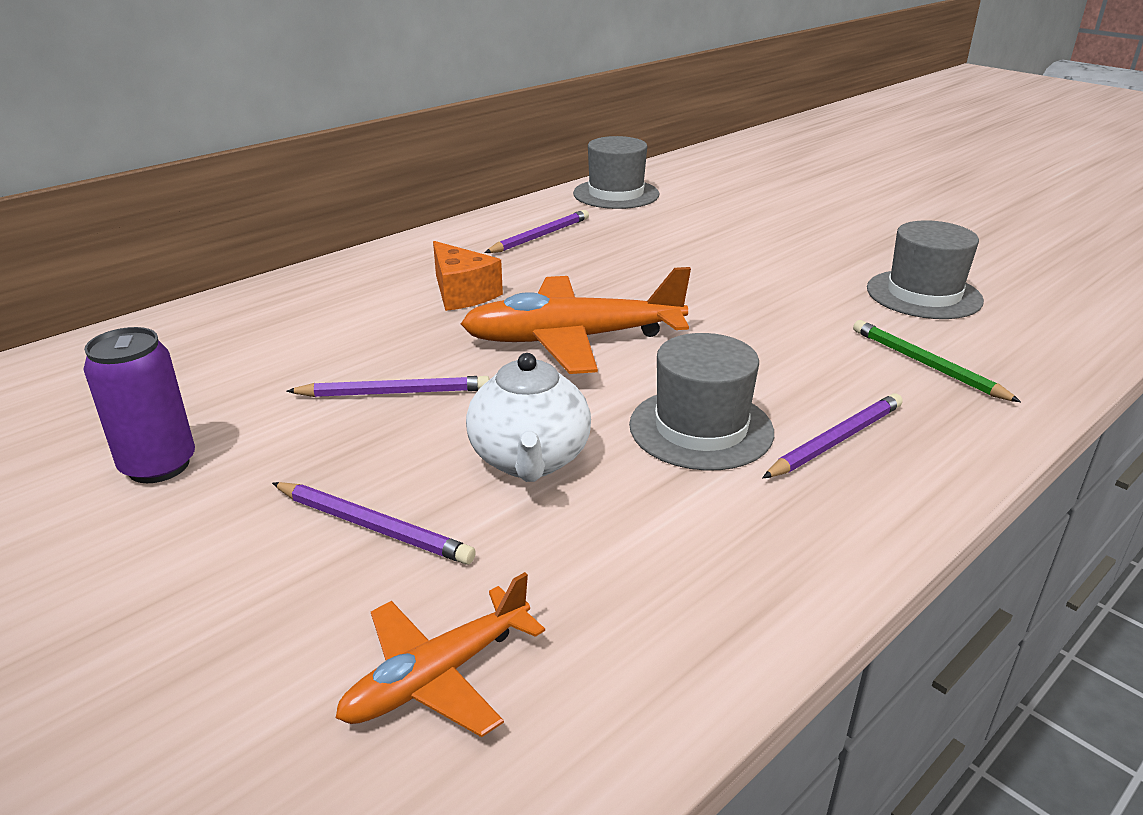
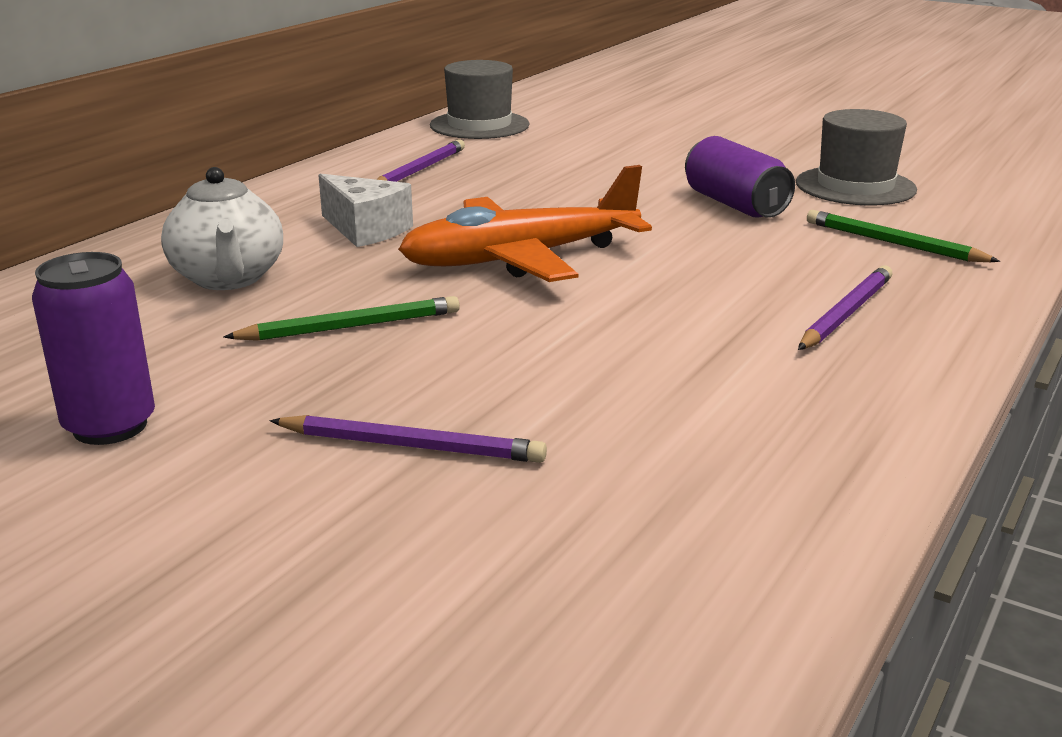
camera: 15 degrees left, 5 degrees down
(394, 393) = (350, 327): purple pencil -> green pencil
(438, 676) = (574, 558): orange plane -> none
(462, 293) = (365, 229): orange cheese -> white cheese
(529, 460) = (545, 367): white teapot -> white teapot (228, 279)
(701, 428) = (707, 319): grey hat -> none
(796, 303) = (735, 204): none -> purple can

